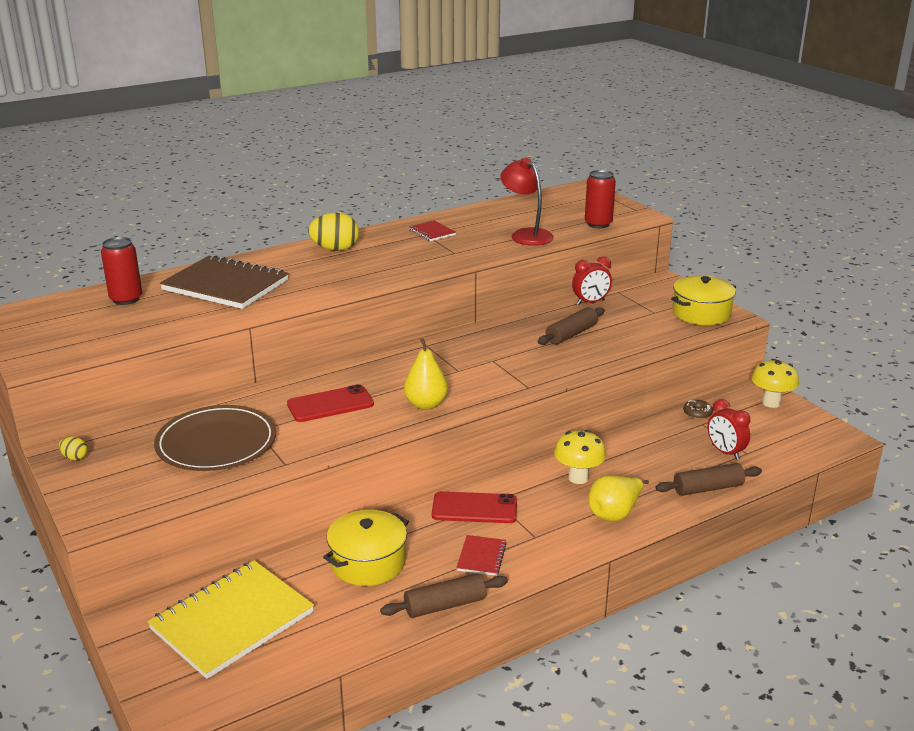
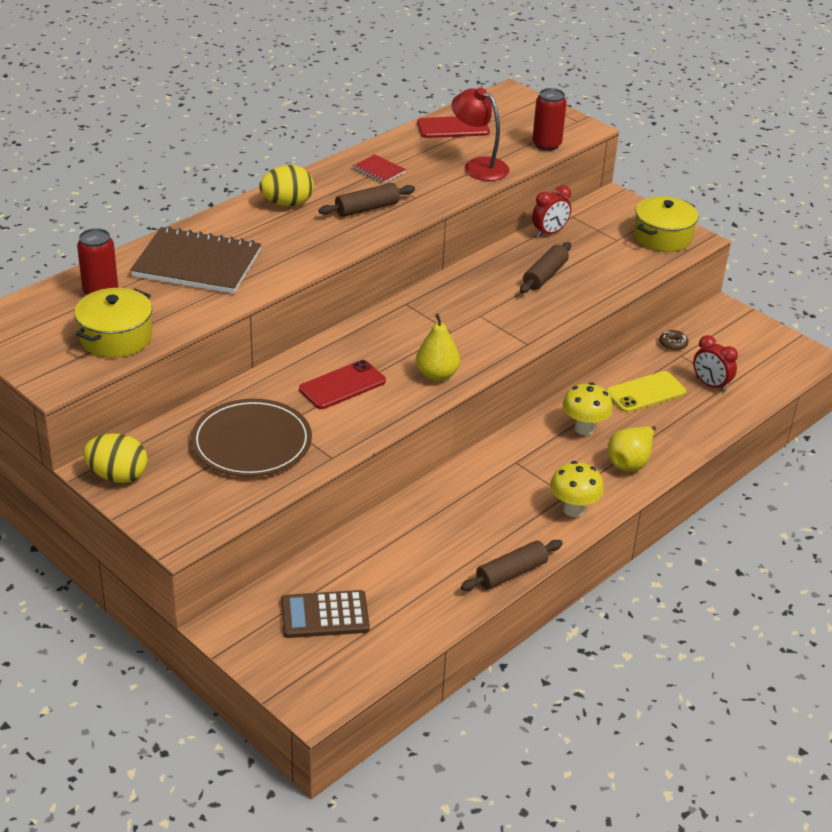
camera: 15 degrees left, 10 degrees up
(75, 457) = (118, 476): yellow egg -> yellow egg, size x2.08
(232, 621) = (324, 615): yellow notebook -> brown calculator
(368, 562) = (423, 541): yellow pot -> yellow pot (116, 337)
(474, 508) = (499, 473): red phone -> red phone (453, 128)
(481, 557) = (525, 522): red notebook -> none
(654, 452) = (645, 392): none -> yellow phone
(708, 488) = (705, 425): brown rolling pin -> brown rolling pin (367, 208)
(771, 403) = (738, 324): yellow mushroom -> yellow mushroom (573, 510)

